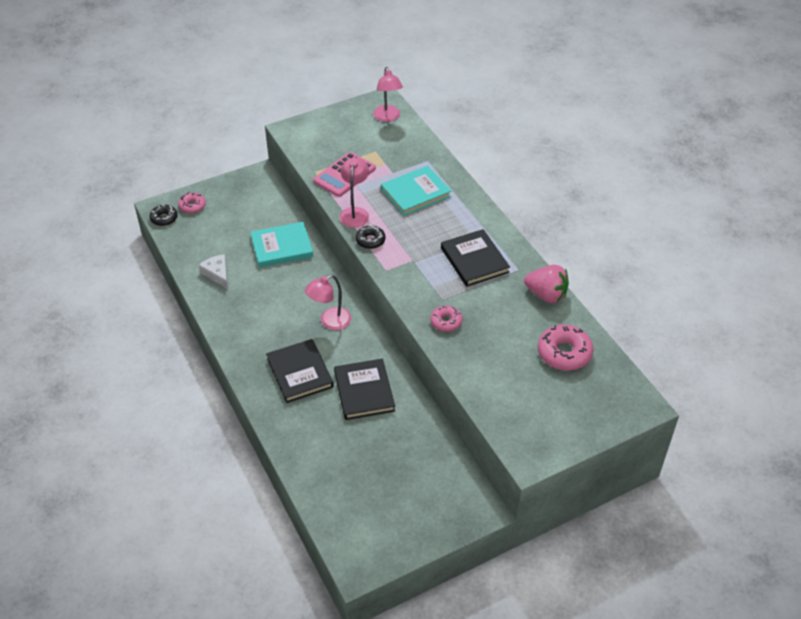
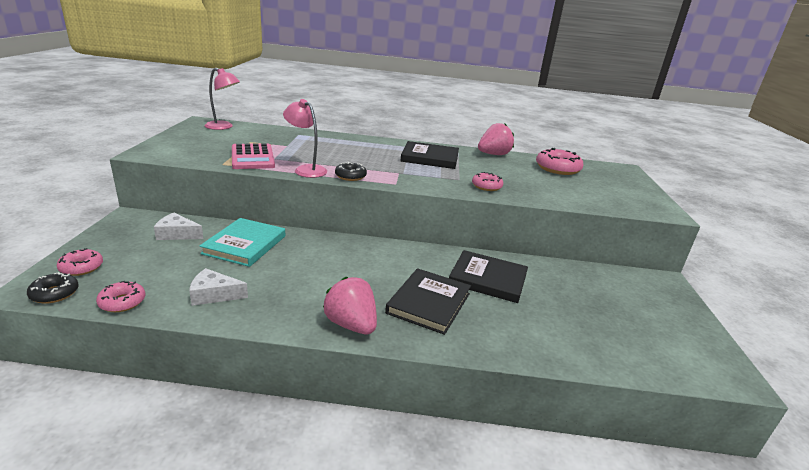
camera: 60 degrees left, 20 degrees down
(179, 247) = (122, 302): none -> pink donut
(243, 348) = (351, 325): none -> pink strawberry
(262, 210) = (177, 234): none -> white cheese
(300, 373) = (429, 303): black book -> black book turned 75 degrees counterclockwise
(330, 322) = (380, 261): pink lamp -> none
(415, 193) = (325, 148): turquoise book -> none

